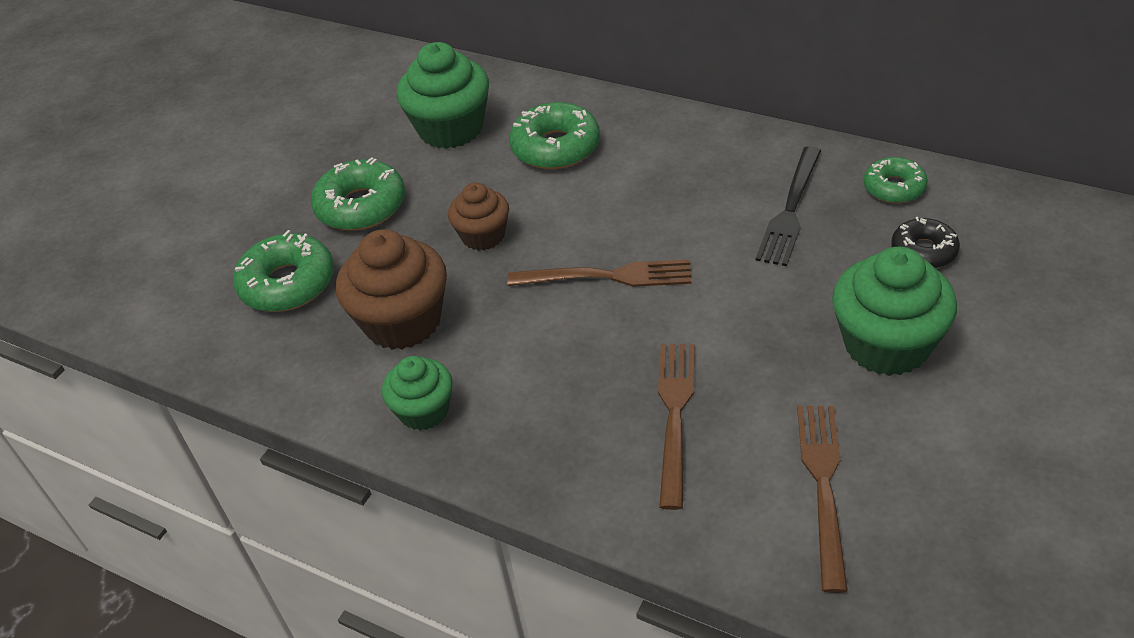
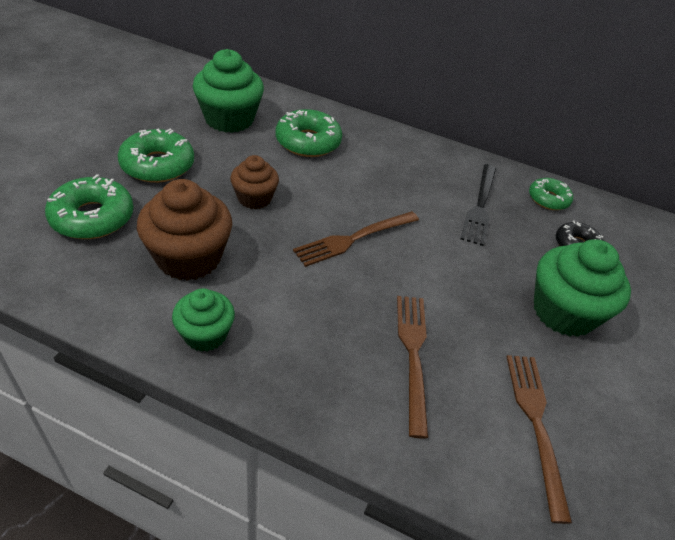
camera: 15 degrees left, 0 degrees up
(609, 276) = (353, 239): brown fork -> brown fork turned 150 degrees clockwise

